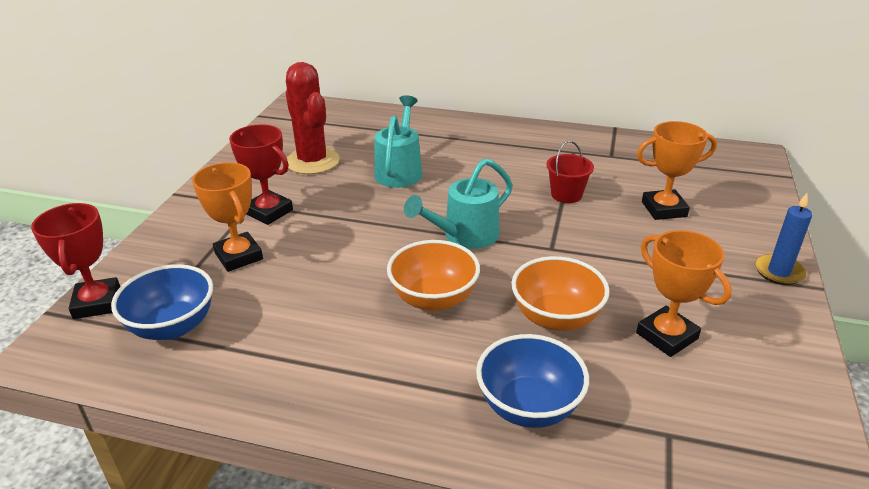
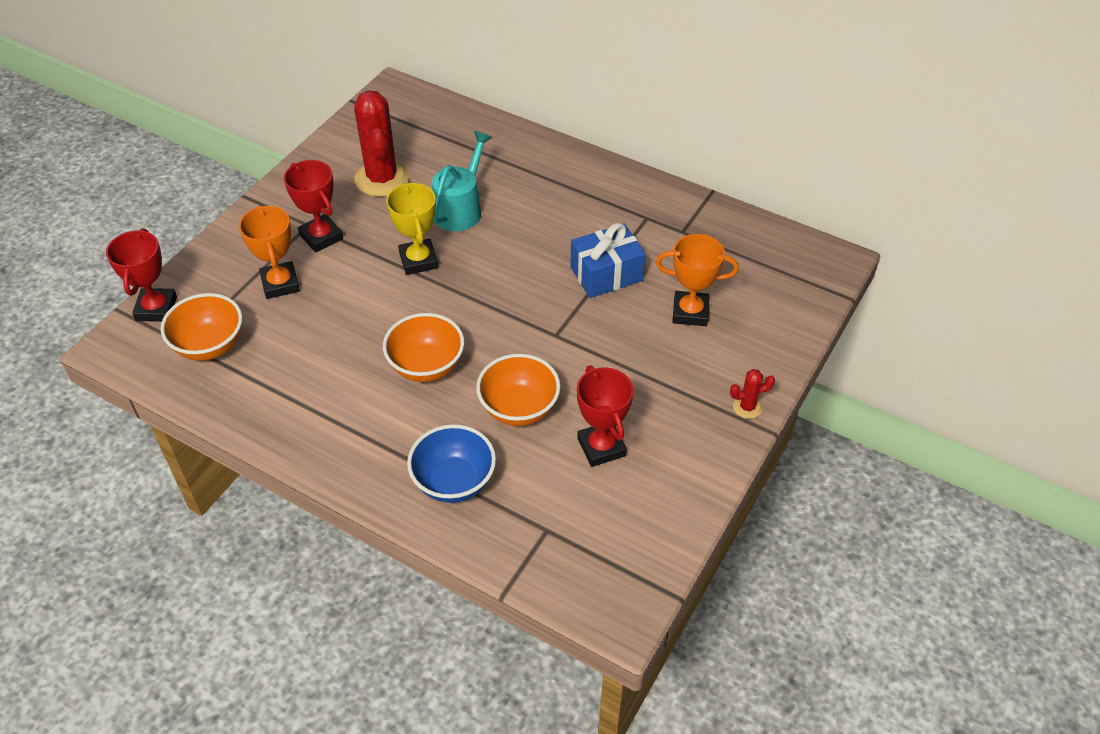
camera: 15 degrees right, 15 degrees up
(172, 326) = (210, 346): blue bowl -> orange bowl
(379, 214) = (418, 260): none -> yellow trophy
(464, 236) = (484, 304): turquoise watering can -> none
(566, 195) = (606, 274): red bucket -> blue gift
(666, 336) = (601, 447): orange trophy -> red trophy
(779, 272) = (747, 407): blue candle -> red cactus

